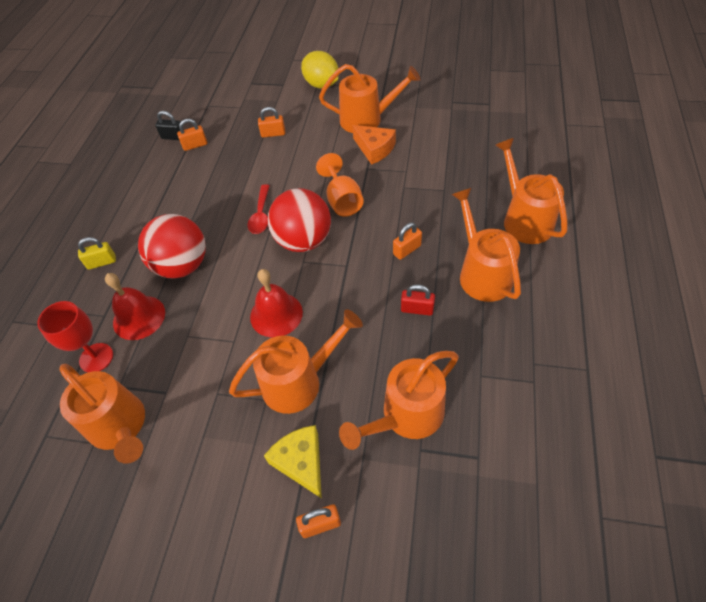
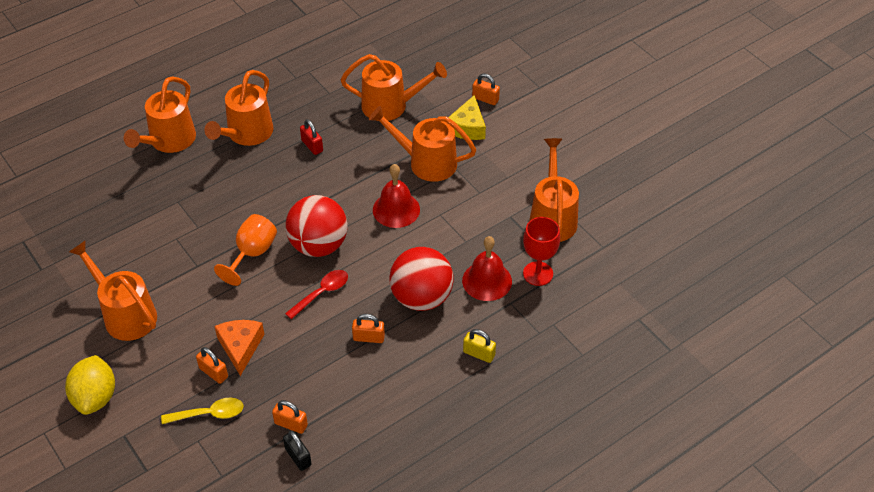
camera: 140 degrees left, 5 degrees down
(249, 119) = (209, 414): none -> yellow spoon
(374, 149) = (165, 278): orange cheese -> orange cheese (240, 347)
(407, 250) = (265, 182): orange padlock -> orange padlock (368, 337)

